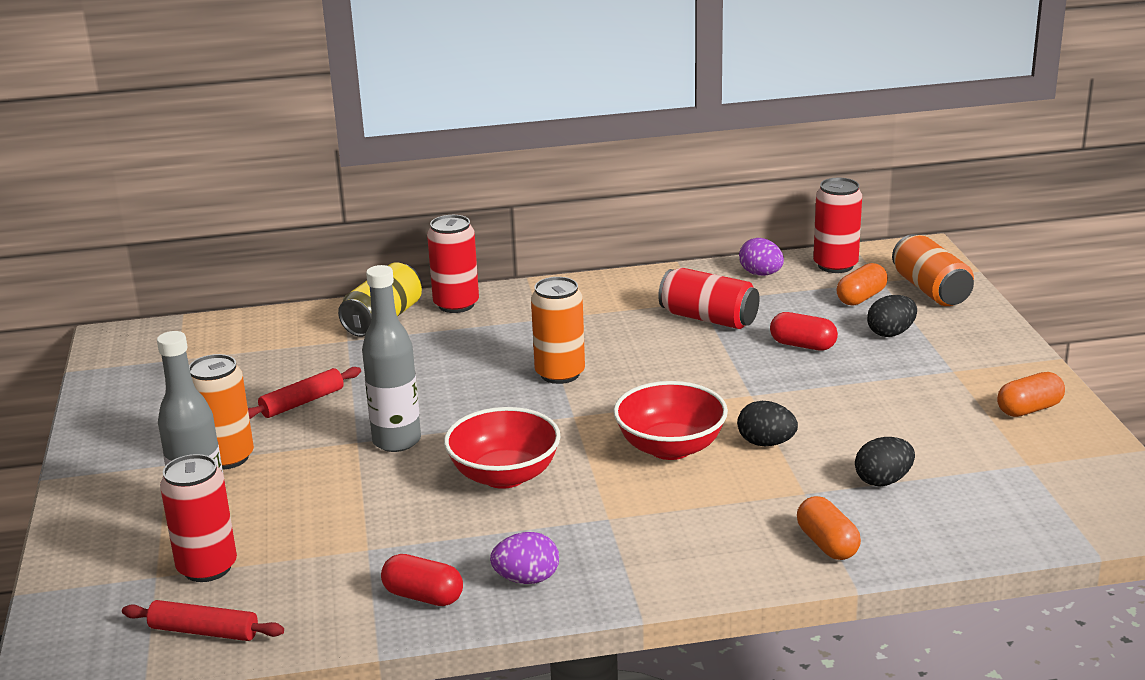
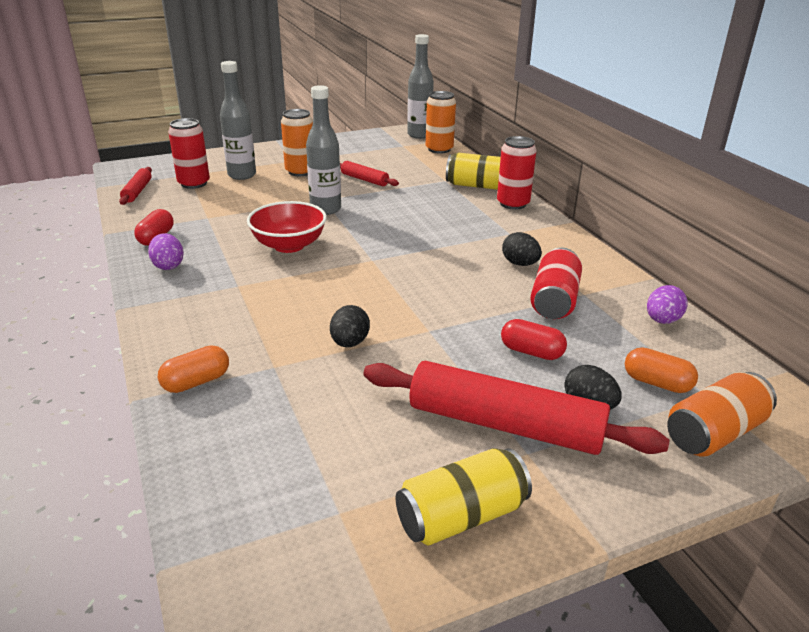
camera: 75 degrees right, 5 degrees up
(141, 340) = (419, 135): none -> grey bottle
(560, 374) = (430, 249): orange can -> orange can (439, 149)
(670, 447) = (335, 300): red bowl -> none
(802, 345) = (531, 352): red capsule -> red capsule turned 75 degrees counterclockwise
(835, 265) = (720, 363): red can -> none
(883, 481) = (296, 409): black egg -> black egg (520, 264)
(914, 375) = (504, 424): none -> red rolling pin
(1029, 409) = (461, 516): orange capsule -> yellow can

